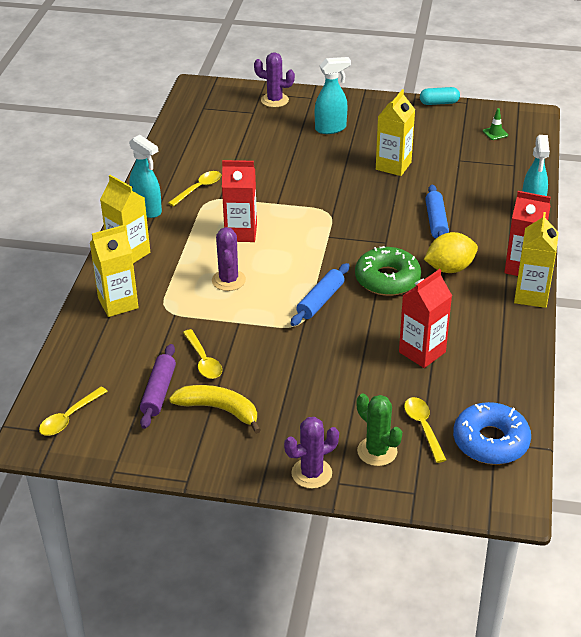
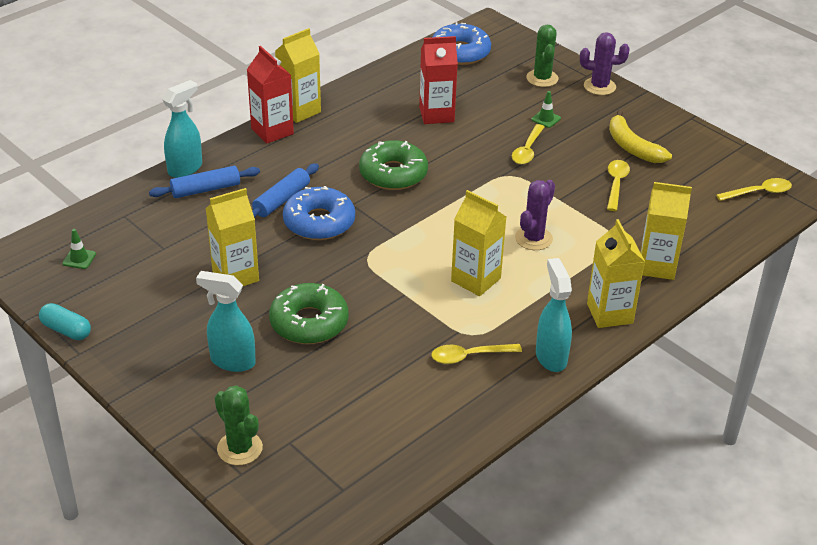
camera: 145 degrees left, 0 degrees up
(159, 392) = (671, 178): purple rolling pin -> none
(241, 233) = (476, 280): red carton -> yellow carton
(274, 100) = (240, 448): purple cactus -> green cactus
(315, 163) = (309, 322): none -> green donut
(320, 301) = (470, 184): blue rolling pin -> blue rolling pin (206, 189)
(324, 400) = (546, 119): none -> green traffic cone
(390, 219) = (319, 222): none -> blue donut
(423, 427) = (495, 76): yellow spoon -> yellow spoon (527, 150)
(449, 268) = (330, 158): yellow lemon -> none

